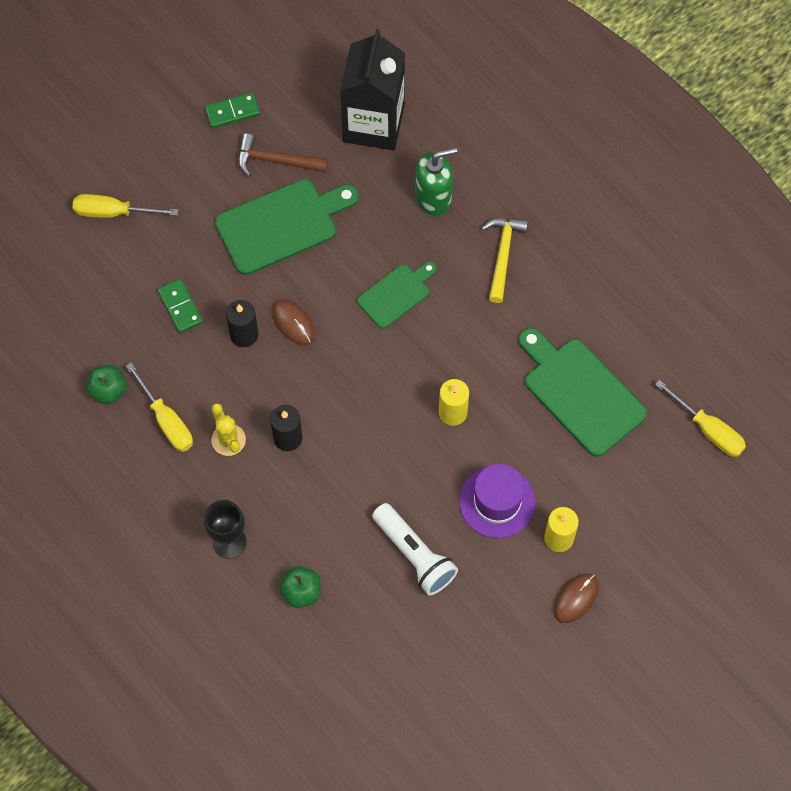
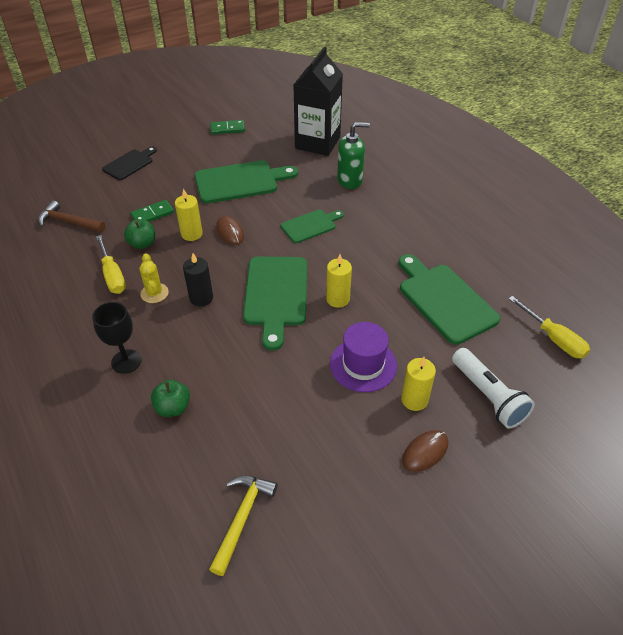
camera: 10 degrees right, 20 degrees down
(108, 390) = (78, 253): green apple -> green apple (142, 244)
(113, 212) = (130, 164): yellow screwdriver -> black cutting board
(180, 307) = (152, 214): green domino -> green domino turned 75 degrees clockwise
(244, 334) = (191, 234): black candle -> yellow candle
(276, 161) = (247, 152): brown hammer -> brown hammer (69, 222)
(377, 418) = (276, 295): none -> green cutting board
(414, 555) = (281, 394): white flashlight -> white flashlight (488, 396)
(502, 255) = (394, 214): yellow hammer -> yellow hammer (242, 518)

